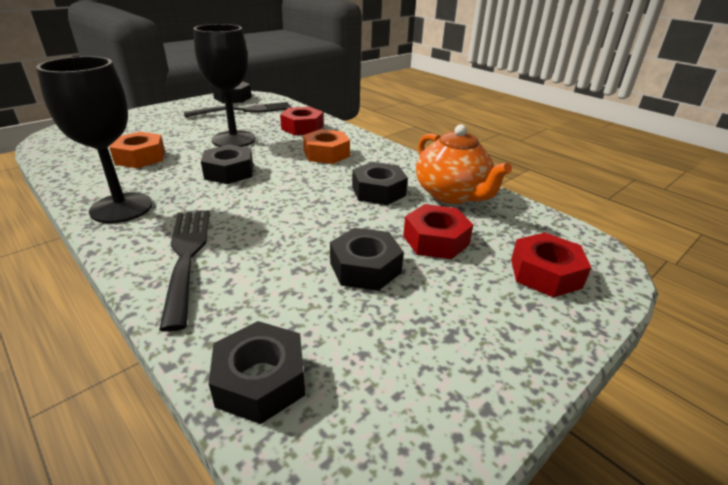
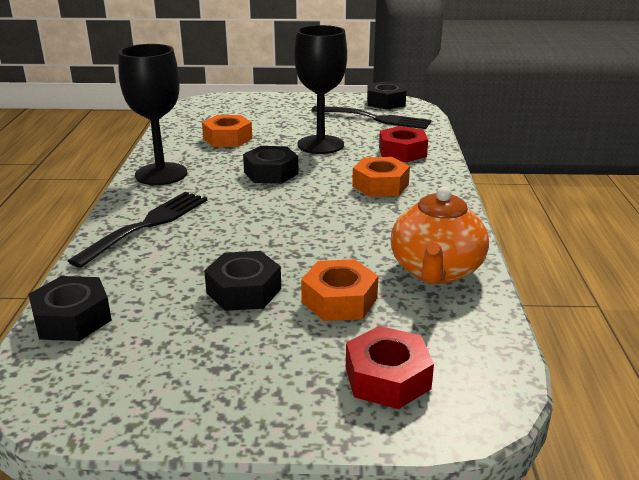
camera: 45 degrees right, 5 degrees down
(378, 191) = (366, 238): black nut -> none
(436, 240) = (339, 300): red nut -> orange nut

